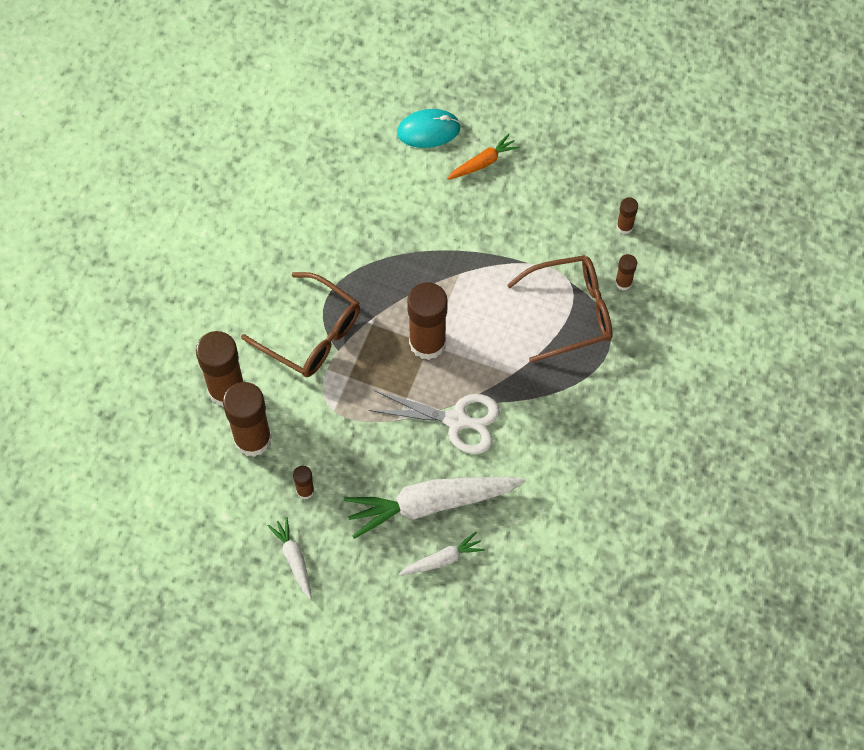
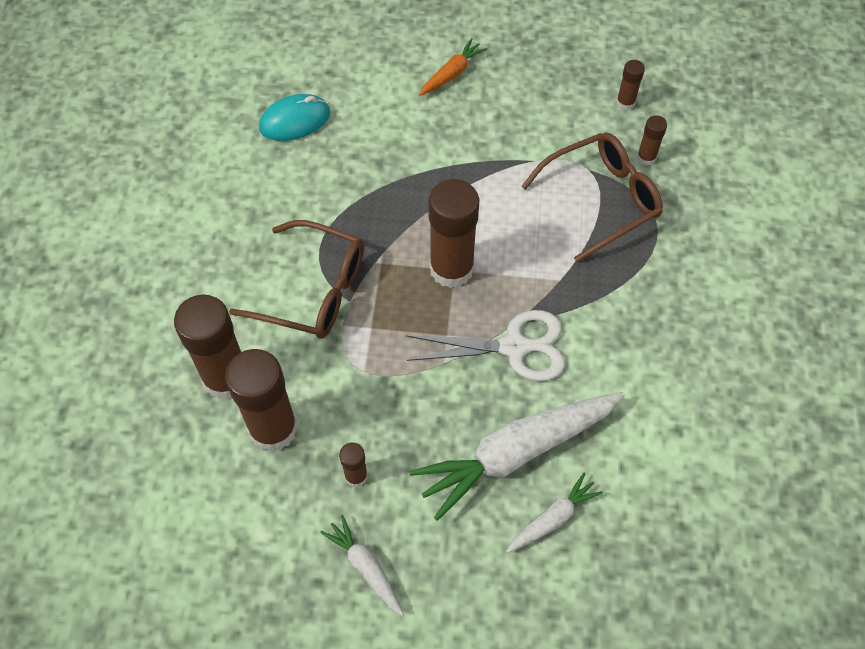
camera: 15 degrees left, 5 degrees down
(428, 130) = (383, 55): turquoise mouse -> turquoise mouse (295, 120)

